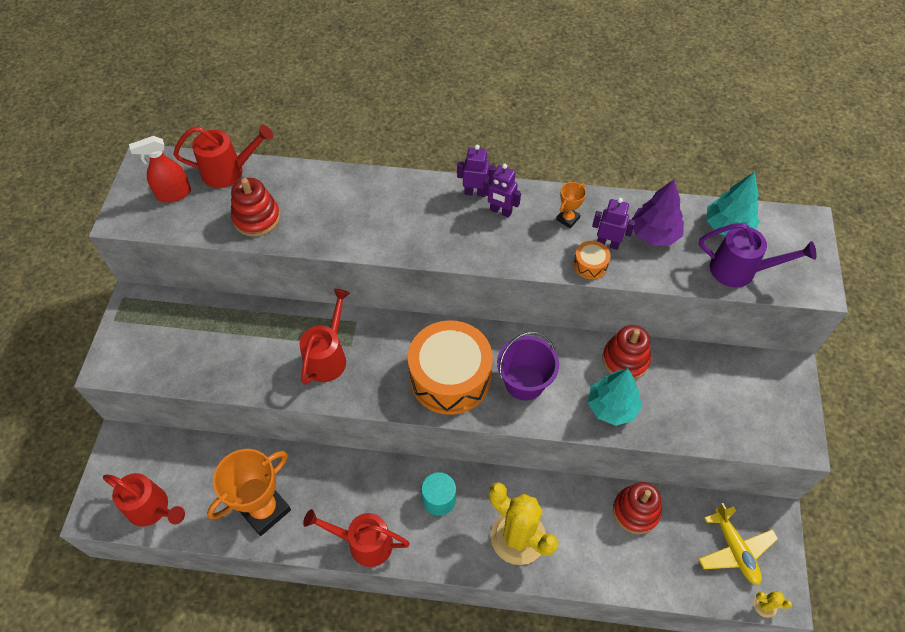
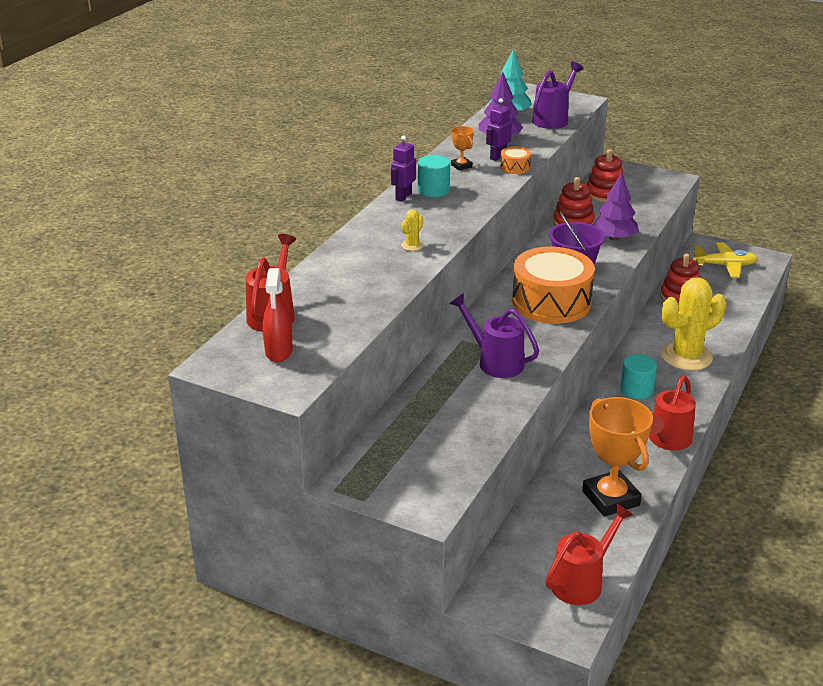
camera: 70 degrees left, 25 degrees down
(257, 218) = (353, 306): red stacking toy -> red stacking toy (605, 194)
(328, 356) = (495, 362): red watering can -> purple watering can
(500, 211) = (433, 190): purple robot -> turquoise cylinder
(612, 406) = (614, 238): turquoise tree -> purple tree
(765, 605) = (770, 266): yellow cactus -> yellow cactus (412, 245)

